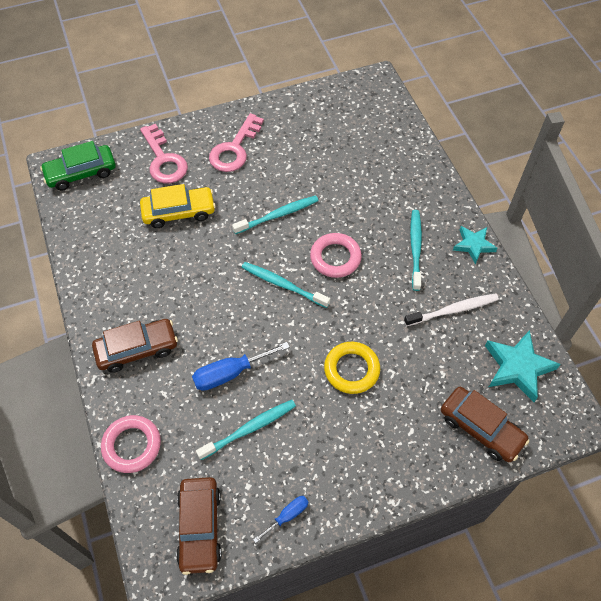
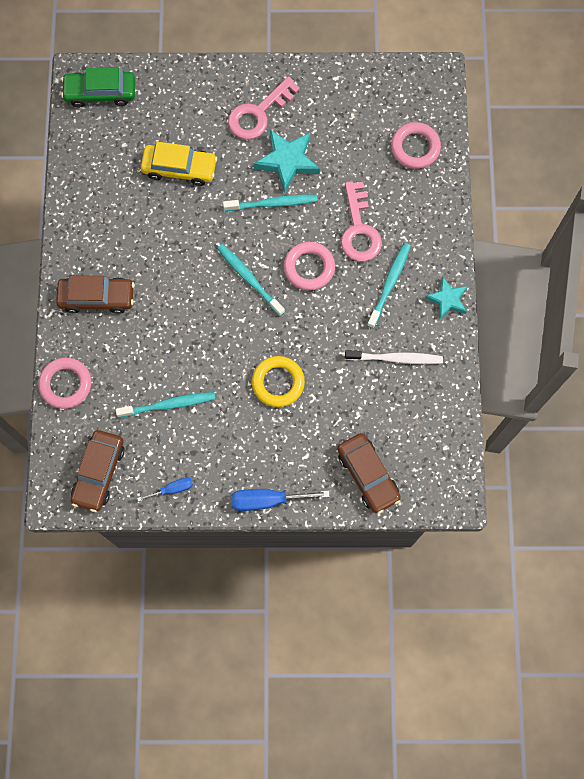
camera: 20 degrees right, 15 degrees up
(164, 160) = (184, 104): pink key -> pink key (359, 229)
(230, 373) = (170, 348): blue screwdriver -> blue screwdriver (267, 500)
(384, 136) = (415, 148): none -> pink ring
(517, 367) = (428, 433): turquoise star -> turquoise star (287, 161)

